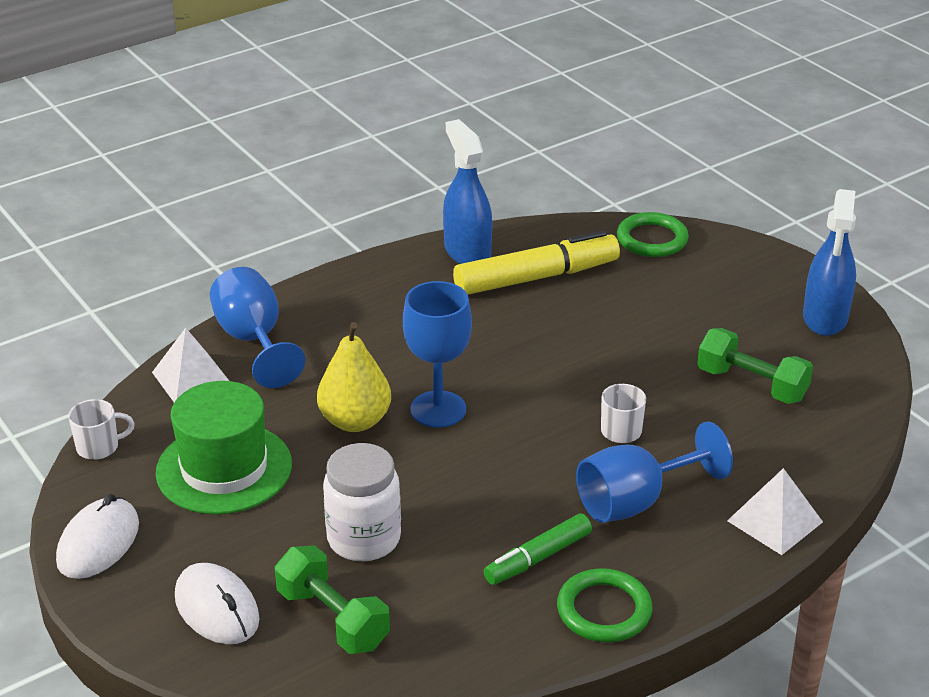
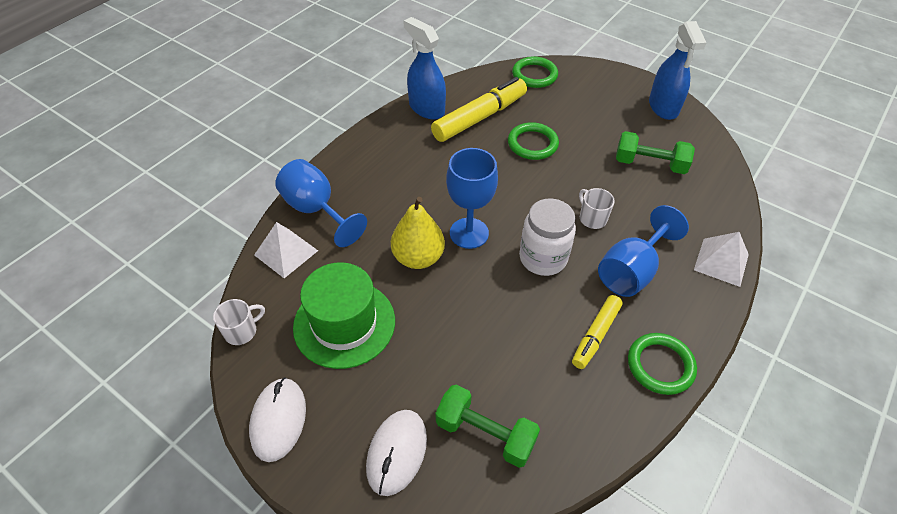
camera: 20 degrees left, 15 degrees up
(217, 608) = (397, 453): white mouse -> white mouse turned 75 degrees clockwise
(364, 539) = (472, 355): white jar -> white jar (543, 258)
(537, 558) = (595, 335): green marker -> yellow marker
(593, 325) = (532, 144): none -> green ring

